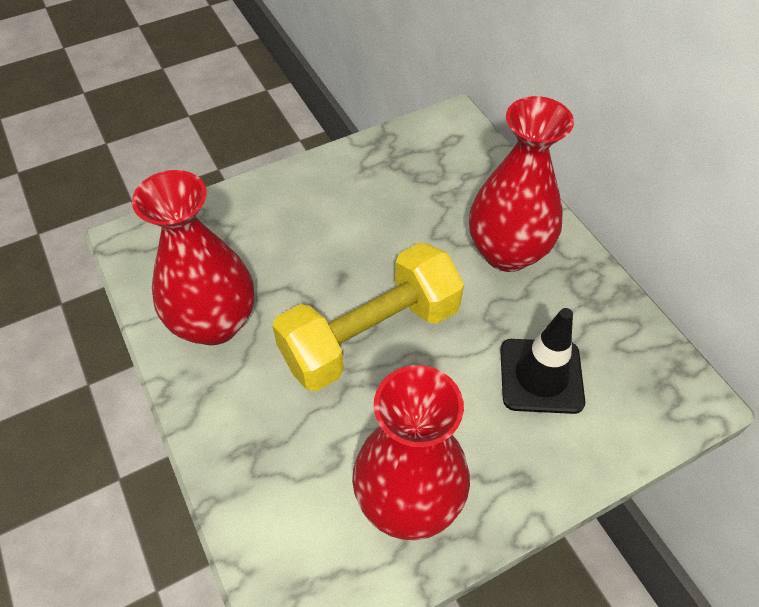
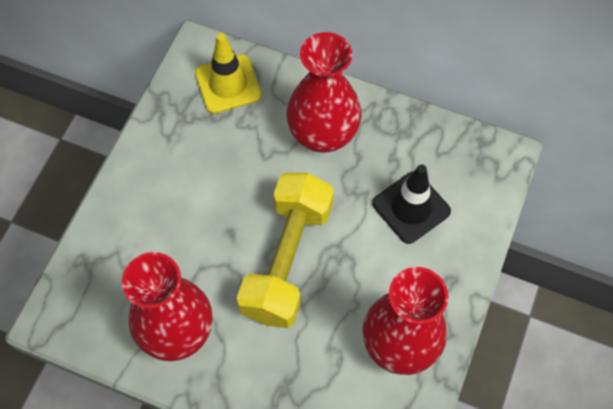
camera: 40 degrees left, 10 degrees up
(455, 160) = (228, 84): none -> yellow traffic cone

